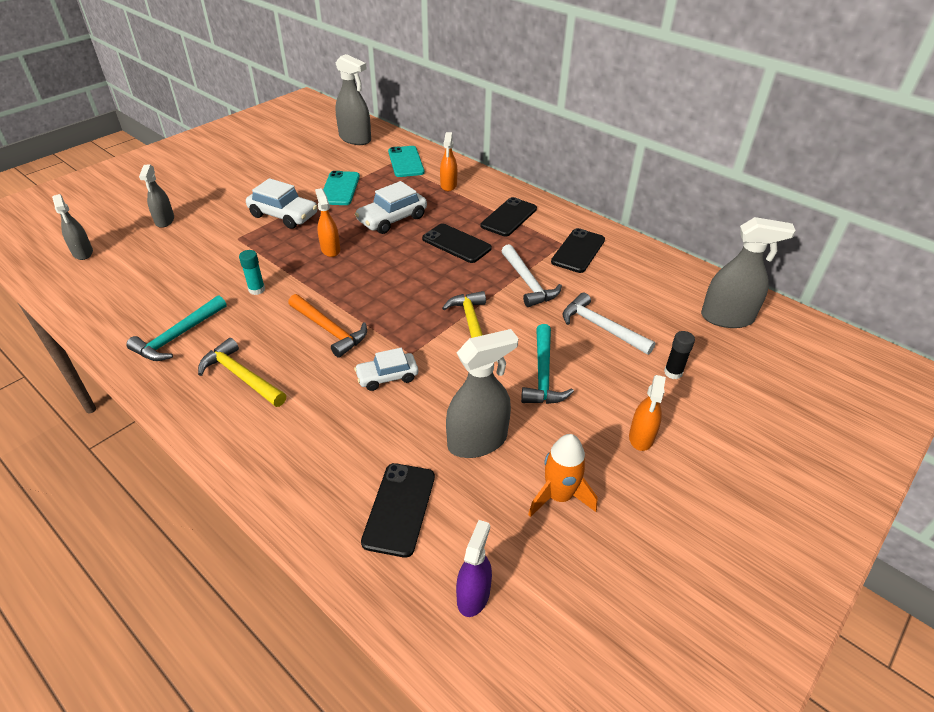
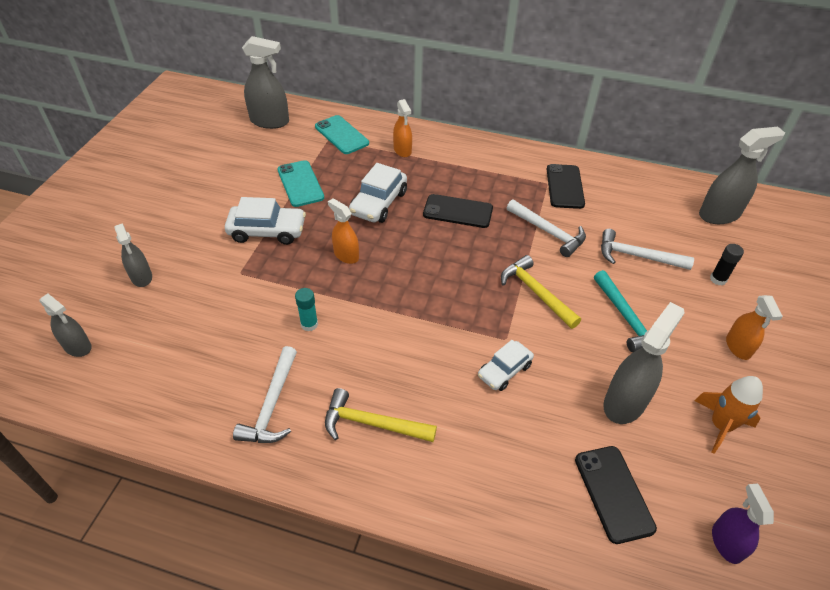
camera: 25 degrees left, 5 degrees up
(178, 336) = (271, 405): turquoise hammer -> white hammer
(329, 330) = (415, 343): orange hammer -> none
(509, 217) = (482, 169): black phone -> none

